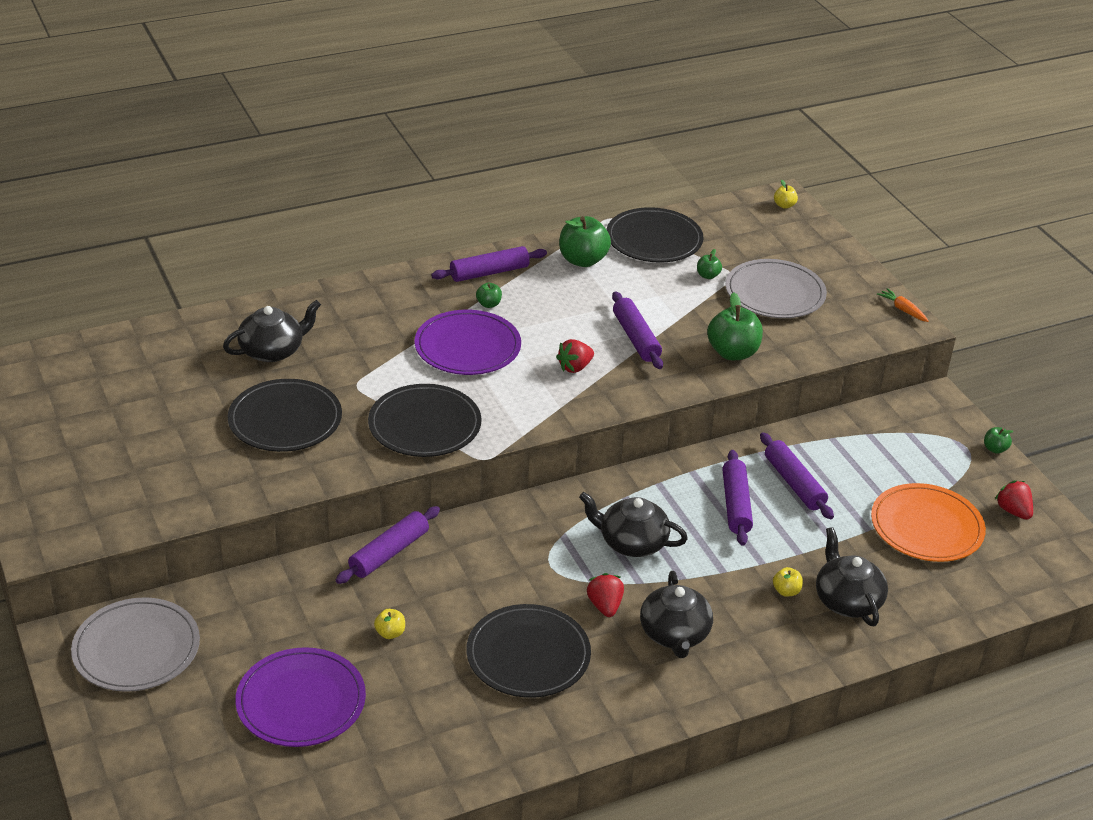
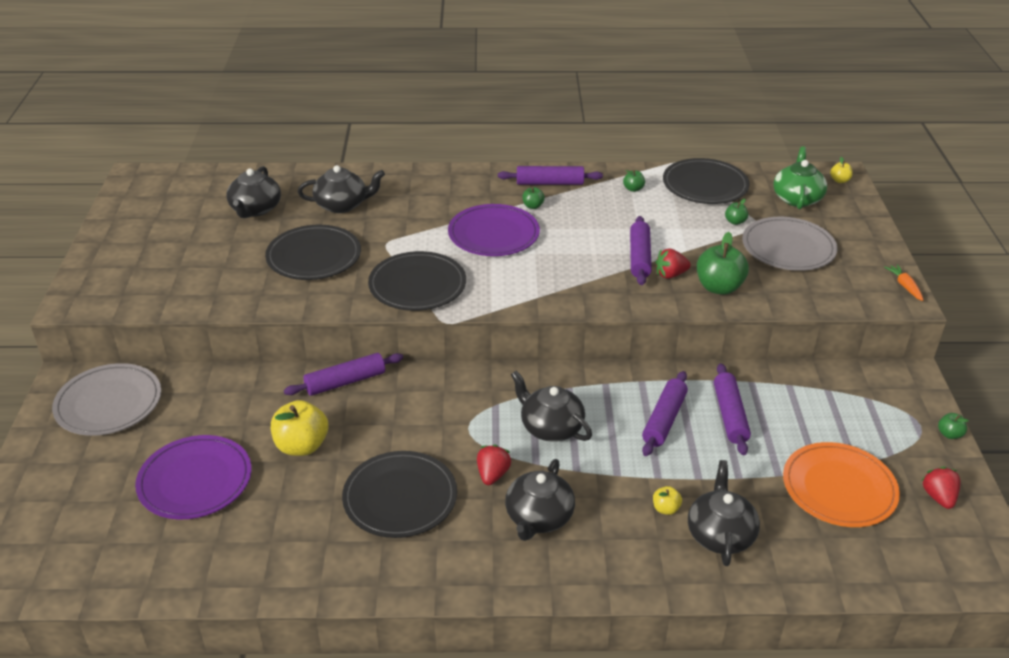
camera: 25 degrees right, 0 degrees up
(172, 379) = (255, 209): none -> black teapot
(390, 633) = (301, 446): yellow apple -> yellow apple, size x2.06
(575, 367) = (571, 268): red strawberry -> red strawberry (670, 274)
(583, 260) = (633, 189): green apple -> green apple, size x0.48
(753, 235) = (797, 198): none -> green teapot

